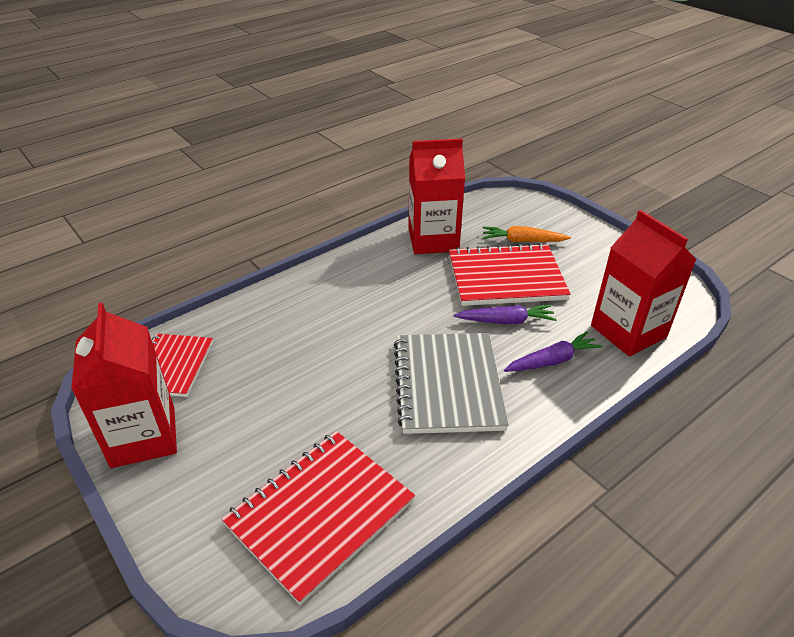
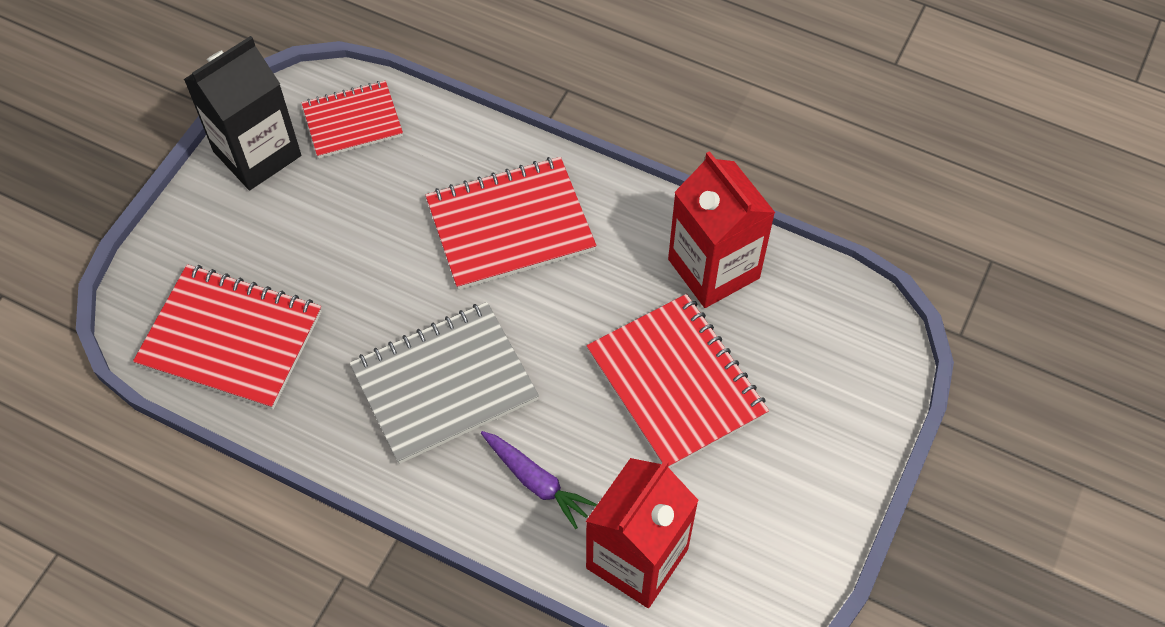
camera: 65 degrees right, 20 degrees up
(143, 436) = (257, 153): red carton -> black carton
(337, 312) = (510, 225): none -> red notebook
(506, 321) = (585, 409): purple carrot -> none
(522, 241) = (776, 378): orange carrot -> none

